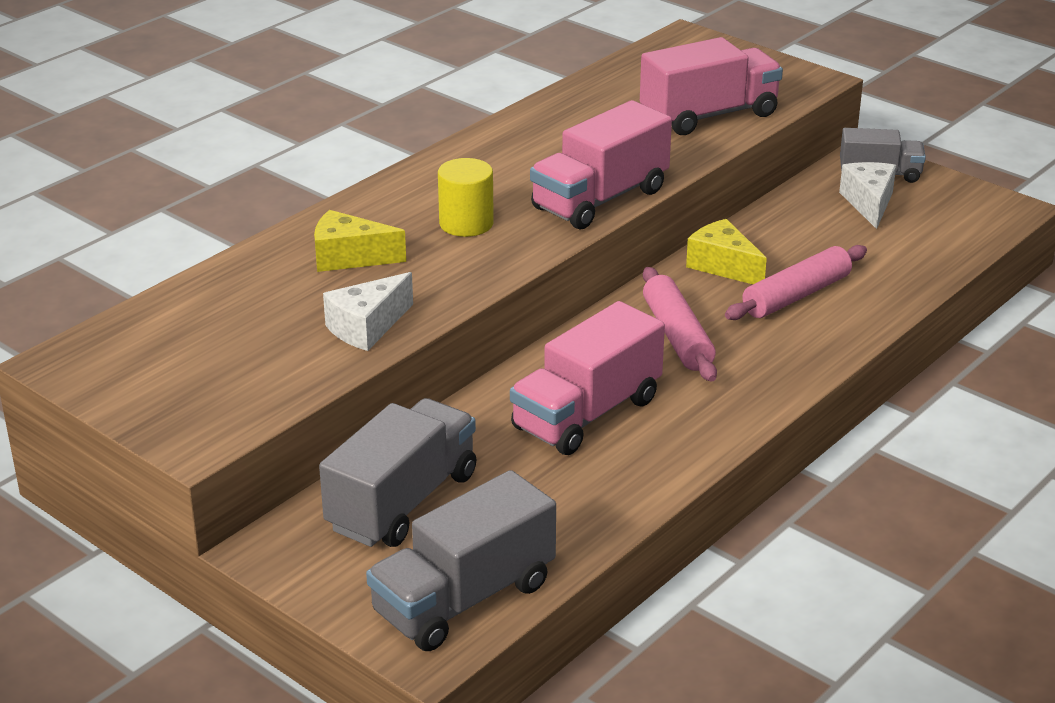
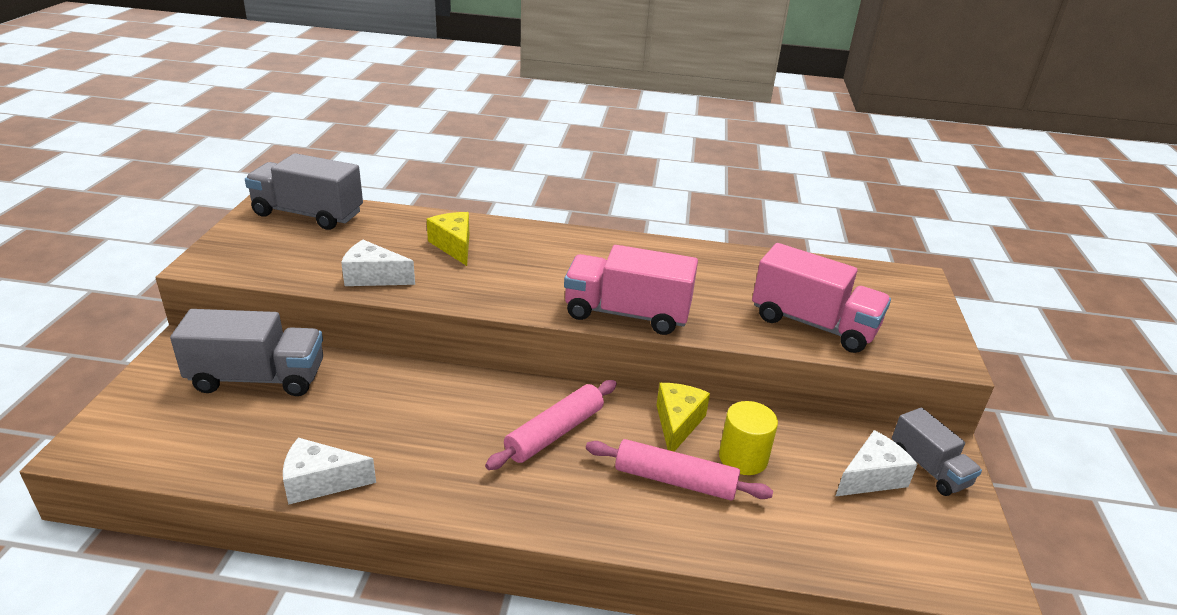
camera: 55 degrees right, 0 degrees up
(464, 598) = (151, 443): grey truck -> grey truck (308, 214)
(466, 223) = (536, 272): yellow cylinder -> yellow cylinder (743, 458)
(587, 414) = (413, 423): pink truck -> none
(634, 493) = (320, 482): none -> white cheese

